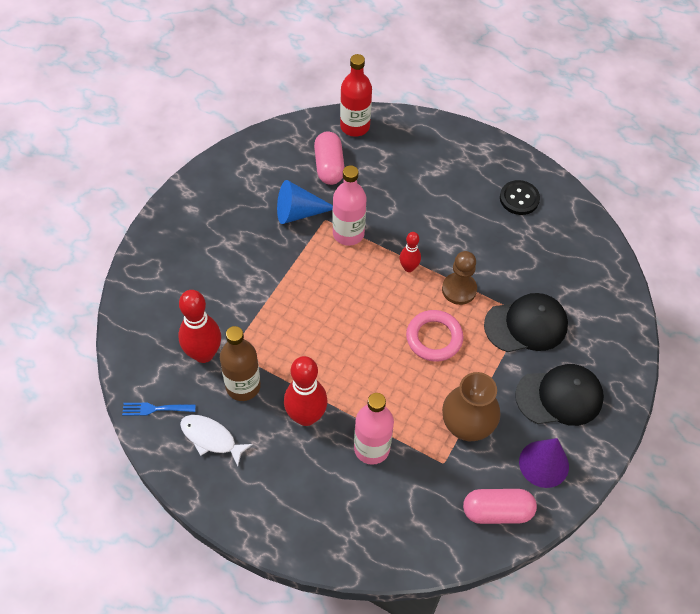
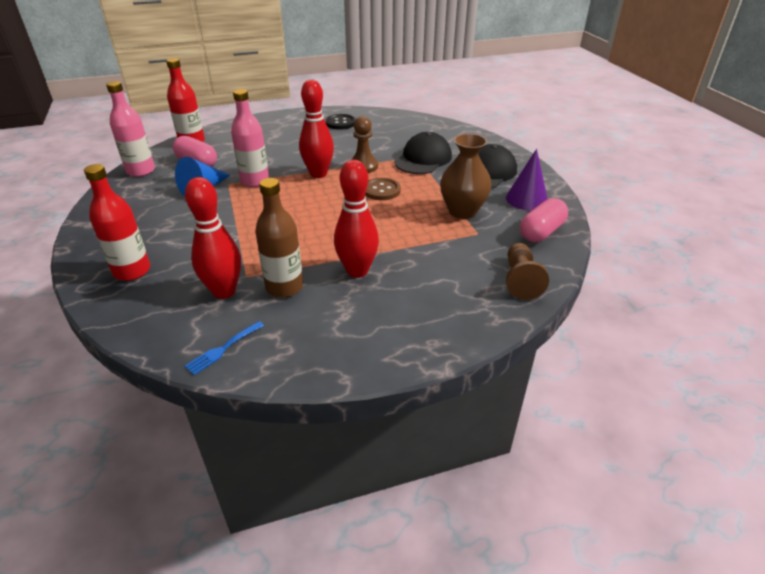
camera: 45 degrees left, 20 degrees down
(169, 277) = (132, 271): none -> red bottle
(211, 438) = (301, 331): white fish -> none
(371, 448) = (426, 256): pink bottle -> pink bottle (141, 171)
(407, 540) = (520, 280): none -> brown pawn
(408, 267) = (318, 174): red bowling pin -> red bowling pin, size x1.82
(434, 338) = (381, 190): pink ring -> brown button

